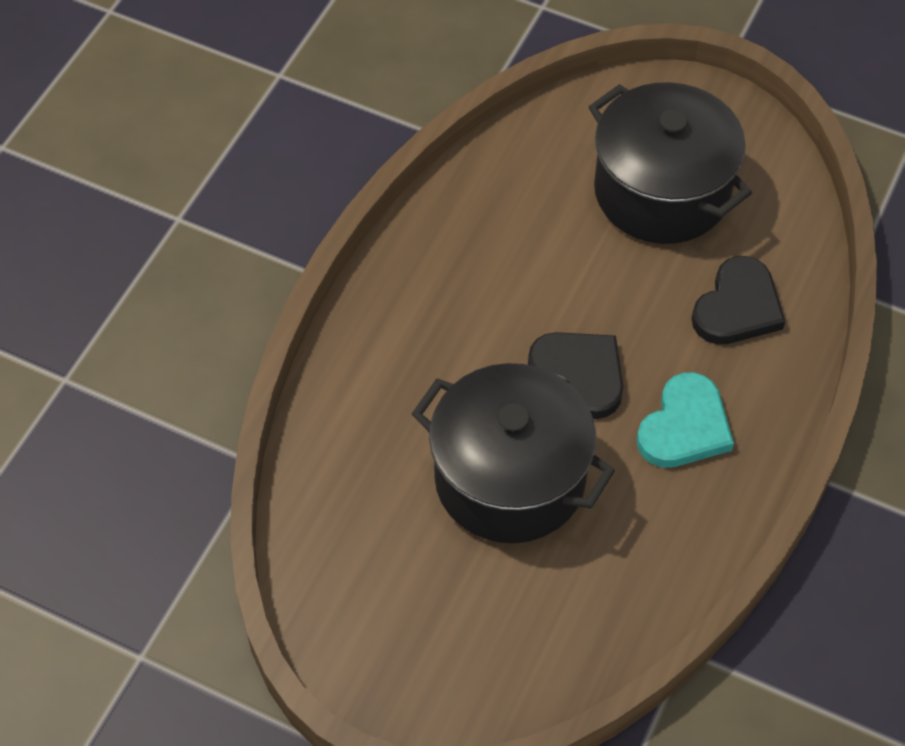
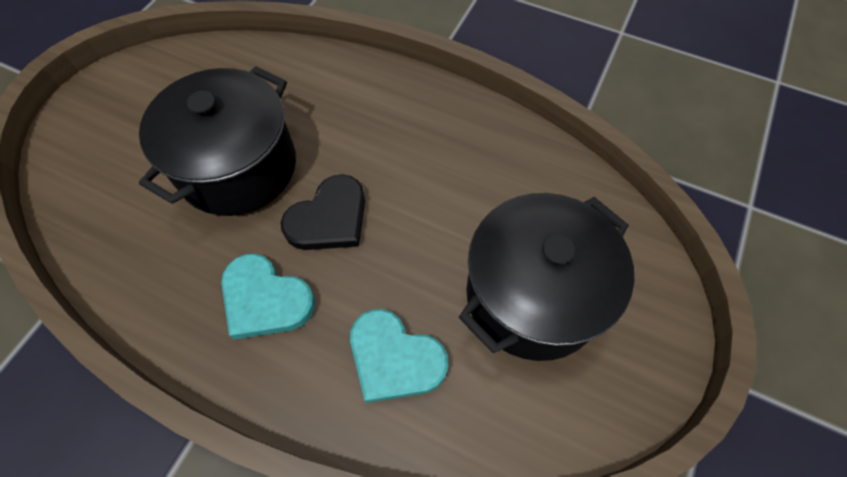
camera: 90 degrees right, 5 degrees up
(737, 307) = (394, 358): black heart -> turquoise heart

